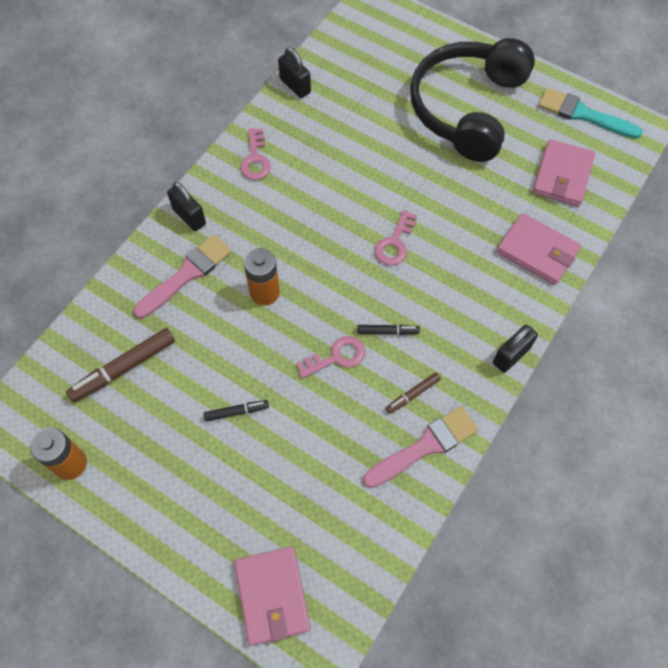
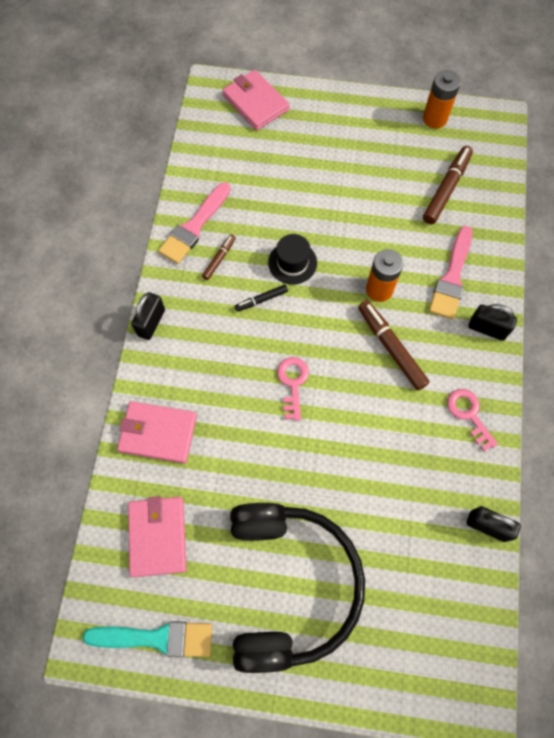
camera: 155 degrees right, 5 degrees up
(236, 412) = (344, 194): black marker -> none
(287, 236) = (391, 347): none -> brown marker
(336, 357) = (292, 262): pink key -> black hat

